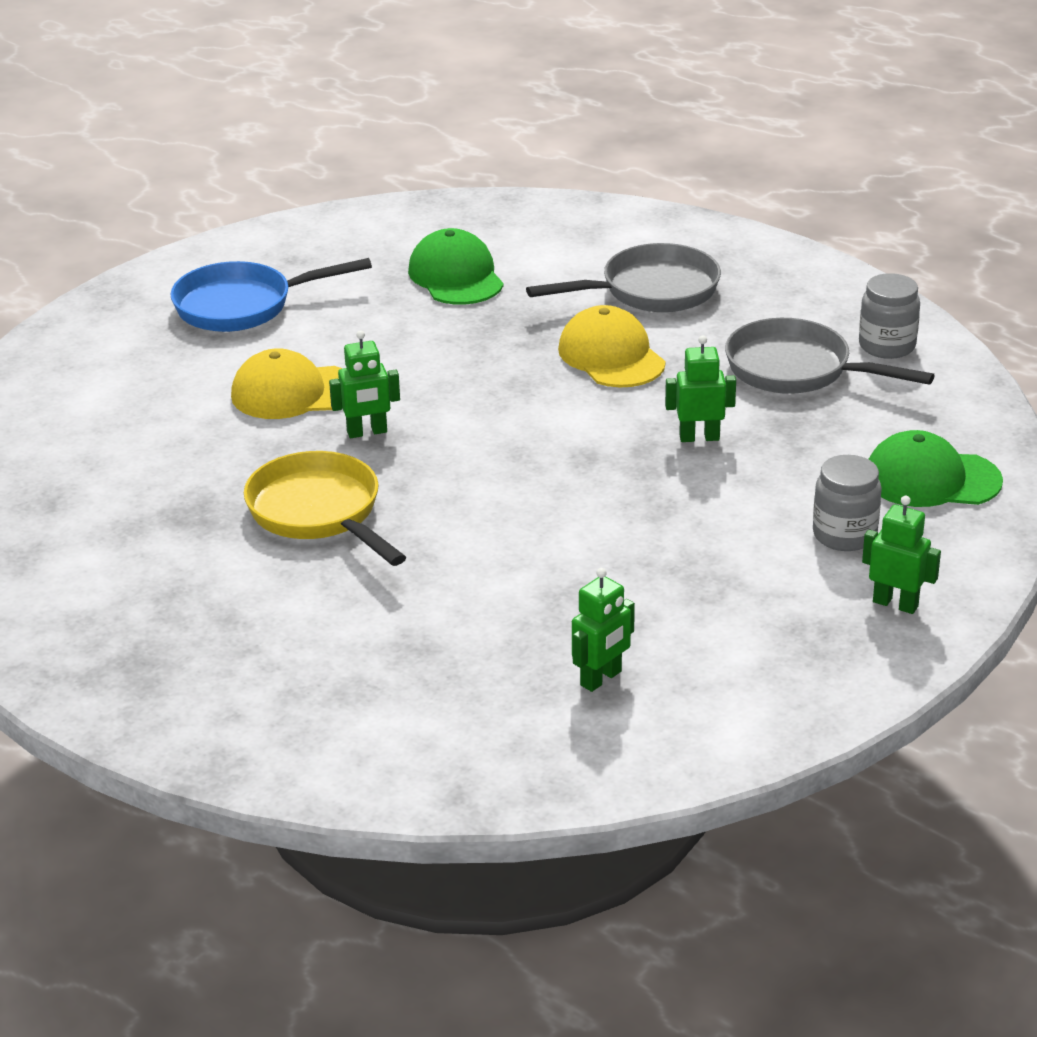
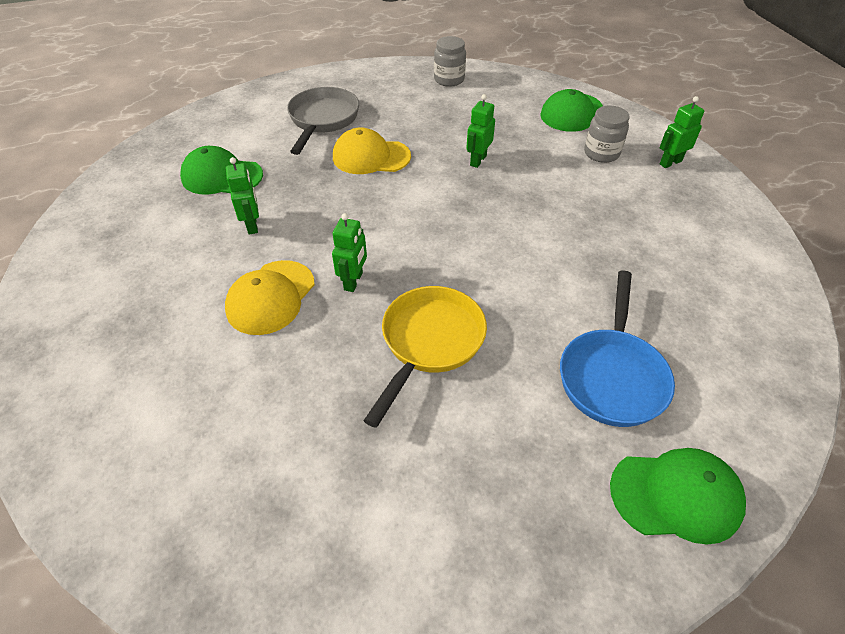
camera: 60 degrees left, 15 degrees up
(242, 306) = (133, 280): blue pan -> blue pan (612, 375)
(244, 729) = (676, 495): none -> green cap
(319, 513) = (429, 343): yellow pan -> yellow pan turned 120 degrees clockwise
(601, 679) = (690, 286): green robot -> green robot (252, 225)
(797, 370) = (444, 109): grey pan -> none

